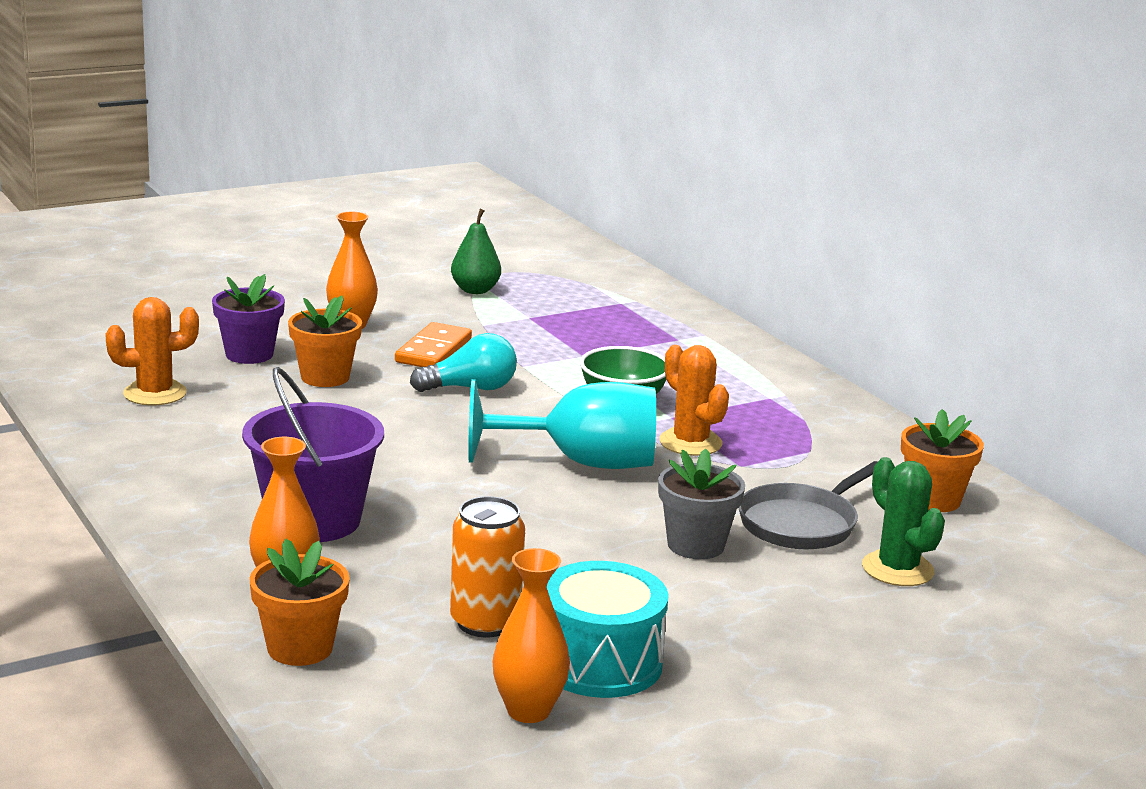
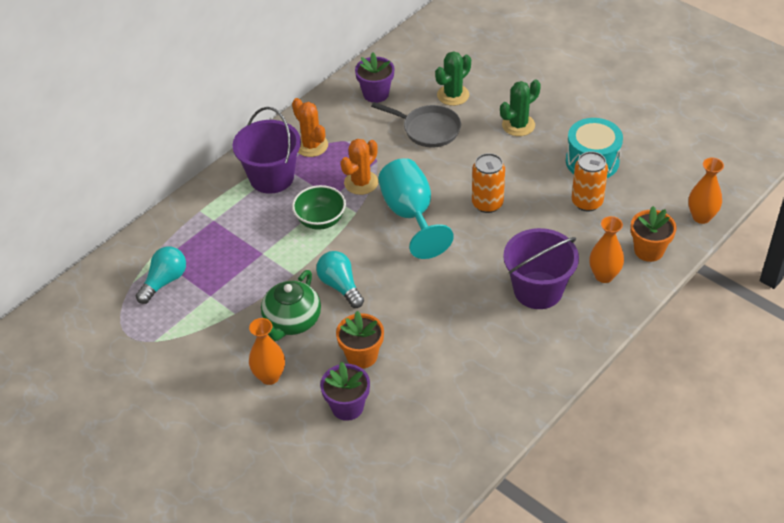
camera: 105 degrees left, 25 degrees up
(155, 393) = (433, 425): orange cactus -> orange cactus (311, 146)
(434, 351) = (292, 321): orange domino -> green teapot
(475, 290) = (172, 337): green pear -> none
(528, 711) = (640, 171): orange vase -> orange vase (701, 217)
(558, 529) = (487, 204): none -> orange can
(578, 299) = (164, 281): none -> turquoise light bulb
(695, 545) = (472, 157): grey flower pot -> none
(748, 386) = (271, 177): none -> purple bucket
(765, 612) = (518, 125): none -> green cactus
(933, 500) = (376, 94): orange flower pot -> purple flower pot

